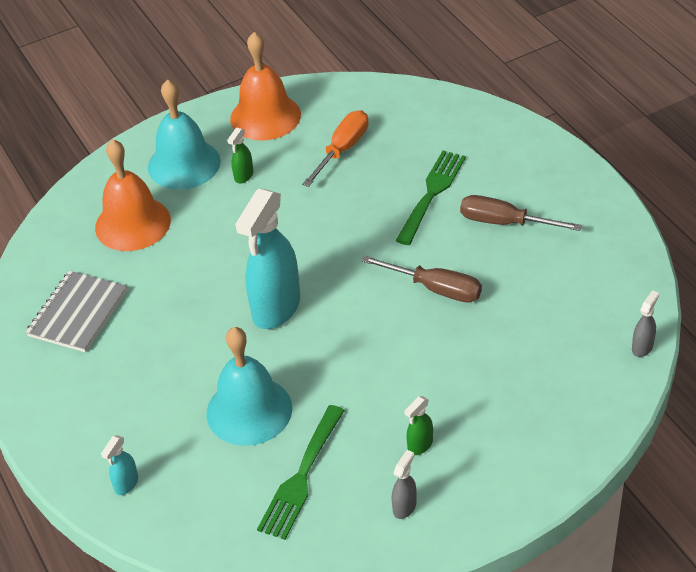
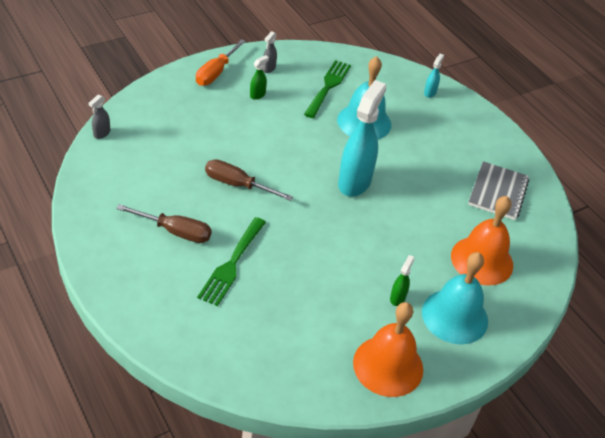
camera: 170 degrees right, 0 degrees up
(343, 149) = (309, 318): orange screwdriver -> orange screwdriver (215, 73)

